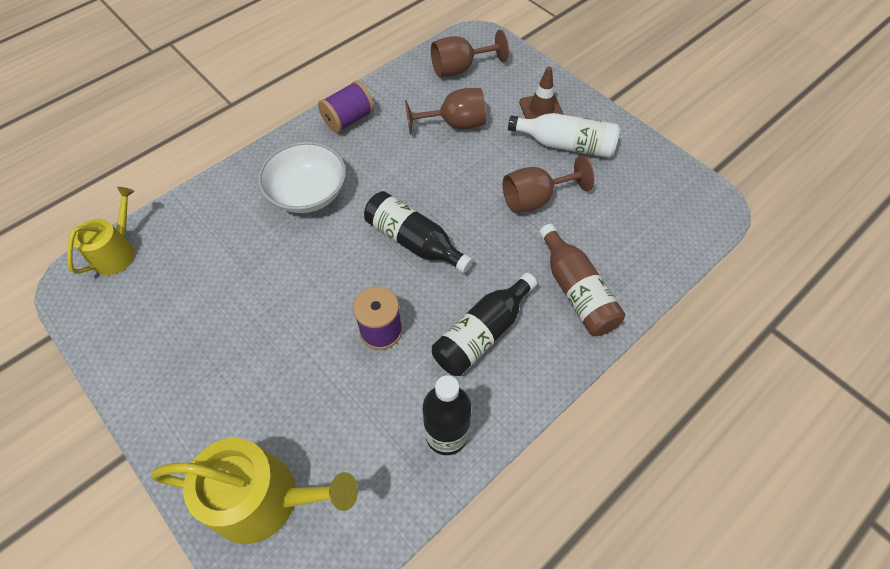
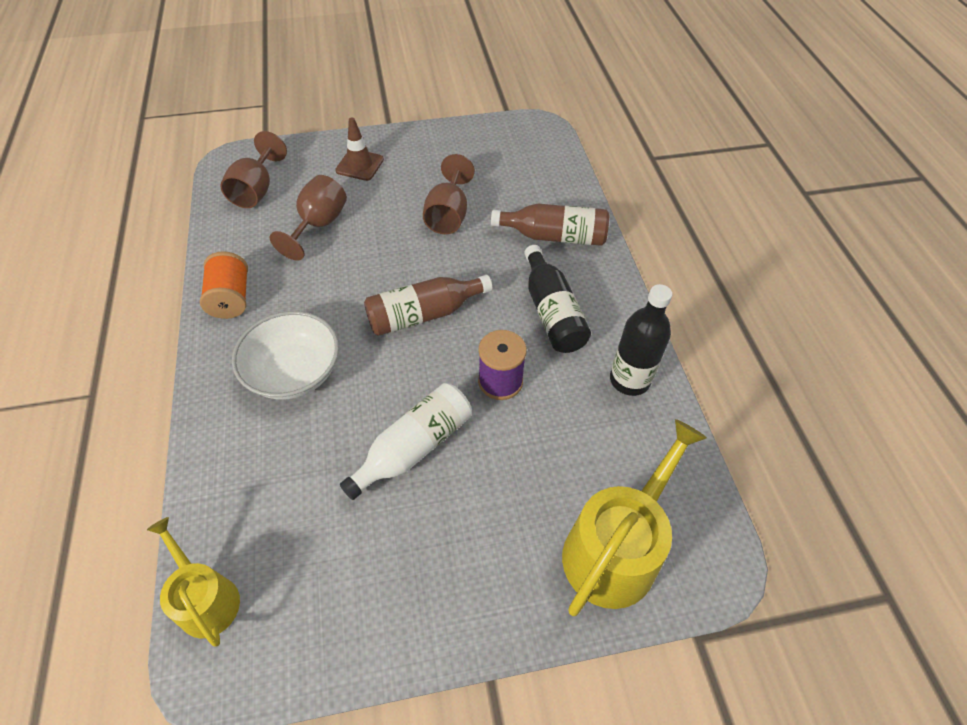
camera: 60 degrees left, 5 degrees down
(348, 119) = (231, 298): purple spool -> orange spool
(414, 241) = (423, 314): black bottle -> brown bottle
(566, 144) = (410, 170): white bottle -> white bottle (414, 447)

